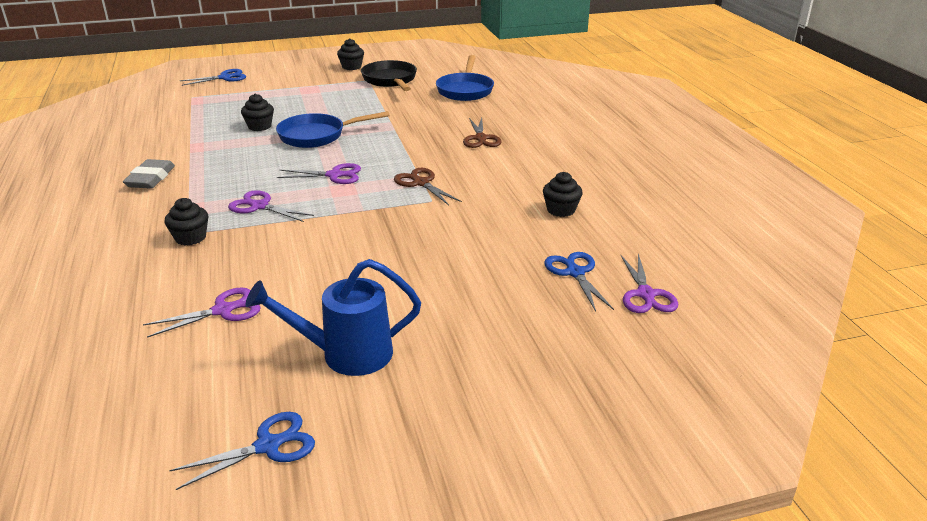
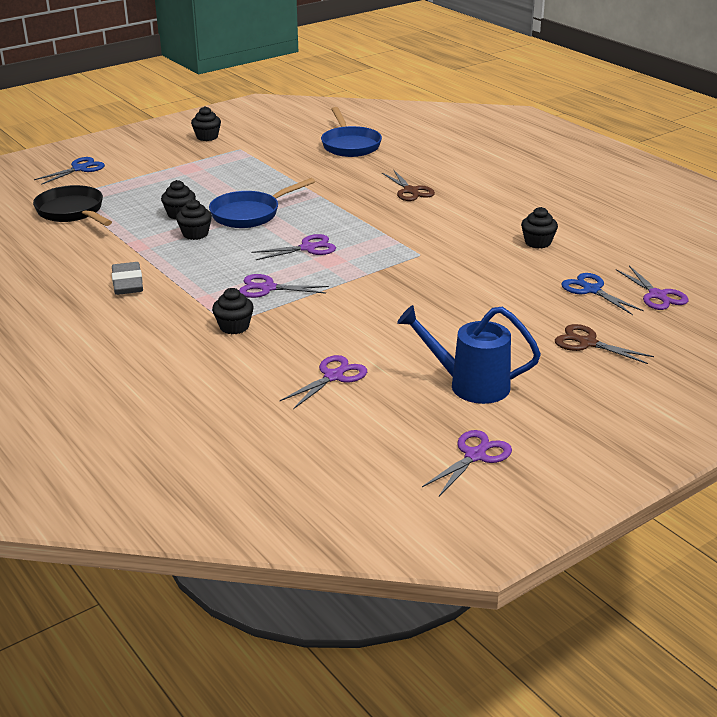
camera: 20 degrees left, 0 degrees up
(253, 145) = (195, 234): none -> black cupcake
(268, 446) = (475, 456): blue scissors -> purple scissors
(346, 354) = (470, 385): blue watering can -> blue watering can turned 45 degrees clockwise
(390, 80) = (264, 146): black pan -> black pan (73, 212)
(421, 183) = (396, 241): brown scissors -> brown scissors (587, 343)

